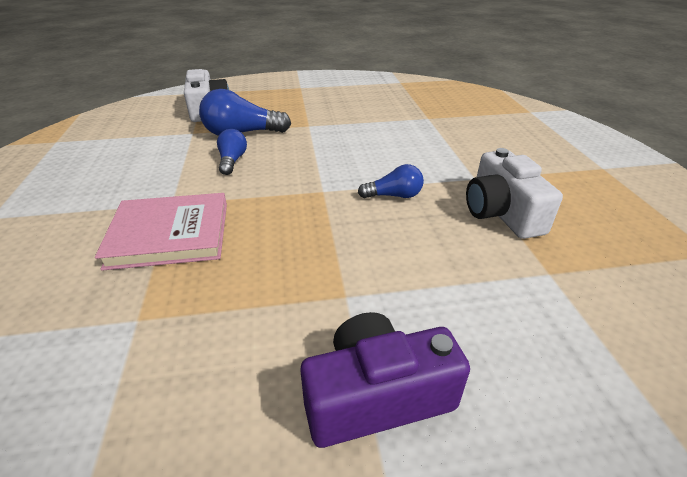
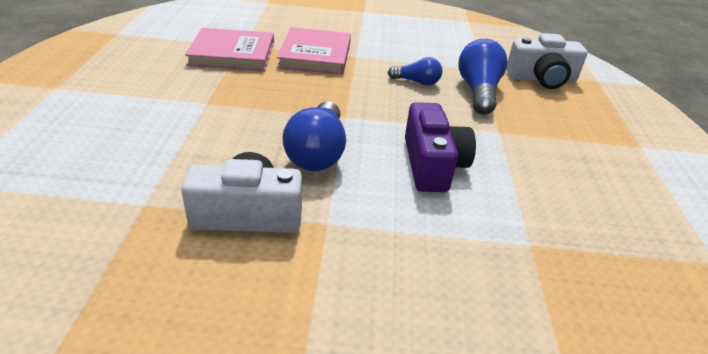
camera: 100 degrees right, 0 degrees up
(175, 320) = (232, 53): none -> pink book
(377, 396) = (127, 97): purple camera -> purple camera (432, 165)
(394, 196) = (317, 152): blue light bulb -> blue light bulb, size x1.71

